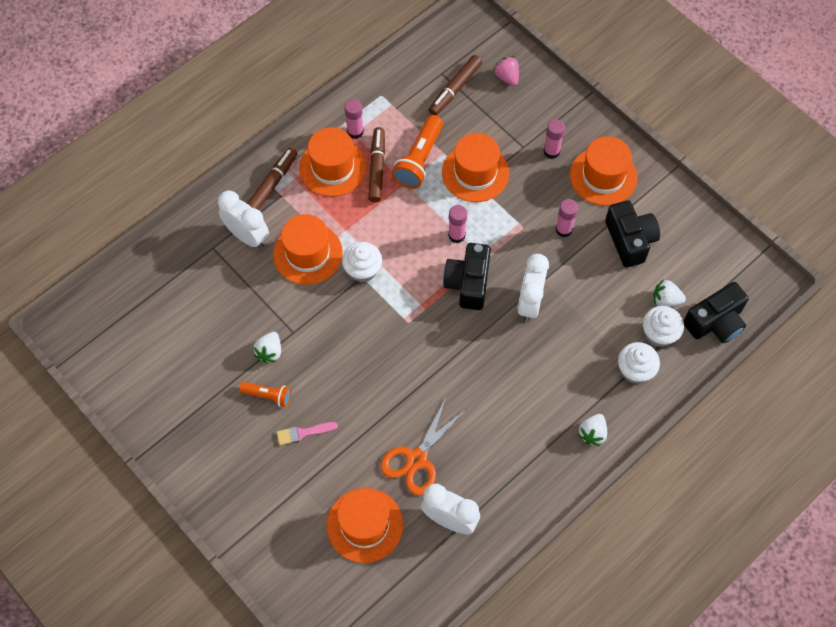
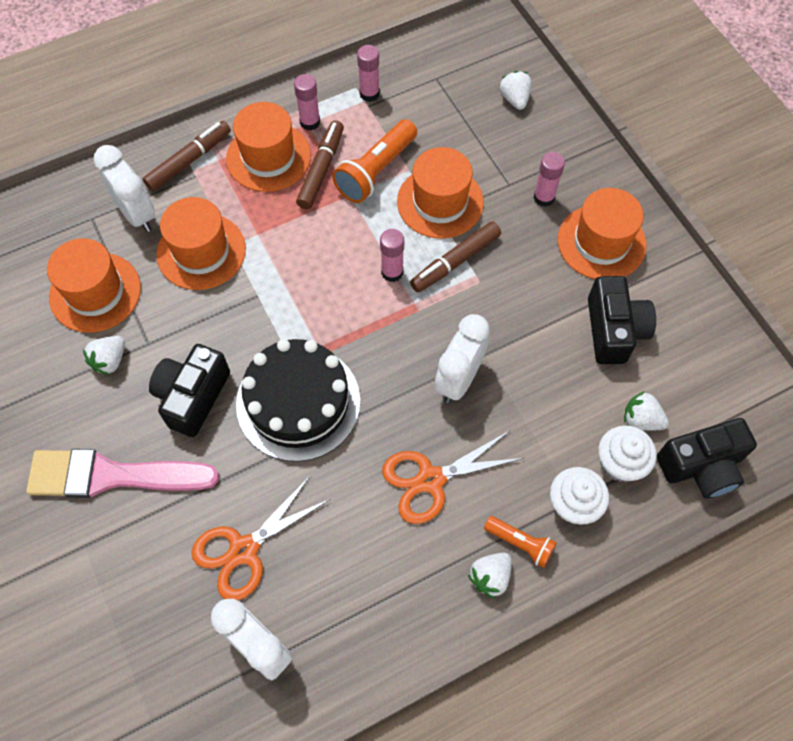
camera: 15 degrees right, 0 degrees up
(268, 396) = (86, 416): orange flashlight -> orange flashlight (520, 543)
(303, 433) = (112, 476): pink brush -> pink brush, size x2.29
(363, 270) = (261, 287): white cupcake -> none
(365, 525) = (145, 623): orange hat -> orange hat (95, 292)
(419, 348) = (298, 402): none -> black cake
(455, 89) = (446, 99): brown marker -> brown marker (455, 261)
(468, 283) = (387, 335): black camera -> black camera (192, 396)
(507, 77) = (514, 99): pink strawberry -> white strawberry
(532, 378) = (431, 480): none -> orange scissors
(564, 229) = (531, 297): pink glue stick -> pink glue stick (369, 94)

